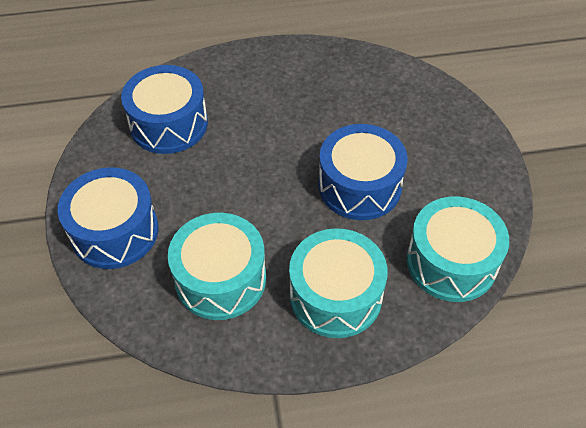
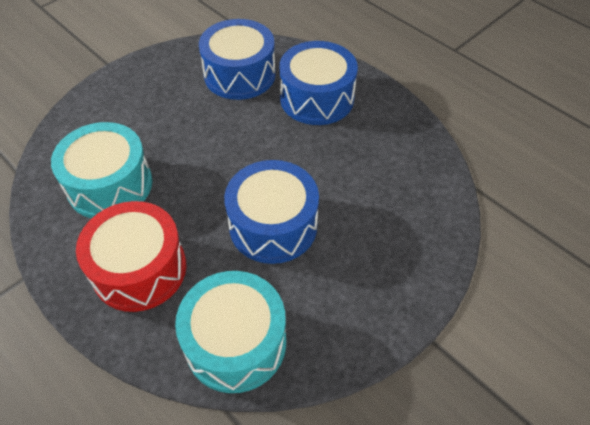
camera: 55 degrees right, 0 degrees up
(115, 231) = (115, 104): blue drum -> blue drum (317, 98)
(335, 295) = (139, 269): turquoise drum -> red drum

